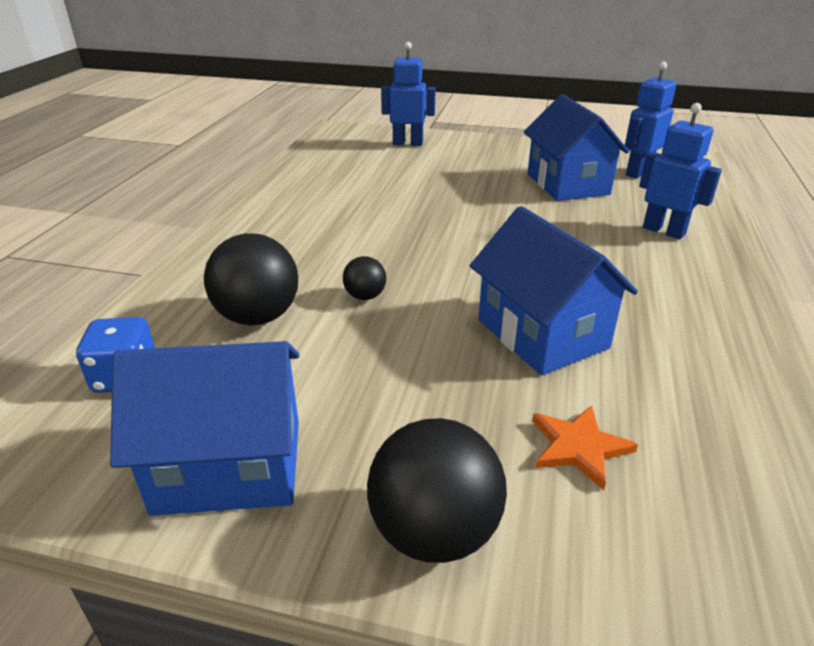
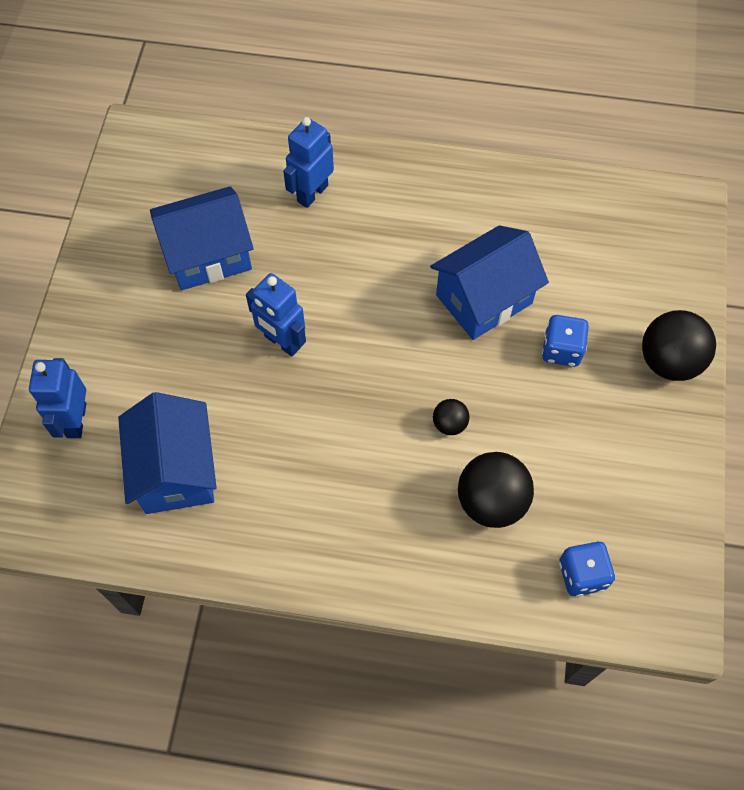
camera: 95 degrees left, 30 degrees up
(229, 466) = (648, 475): blue house -> blue house (176, 470)
(462, 396) = (561, 350): none -> blue dice
(579, 447) = (594, 289): orange star -> none
(638, 172) = (175, 188): blue robot -> blue robot (282, 342)

